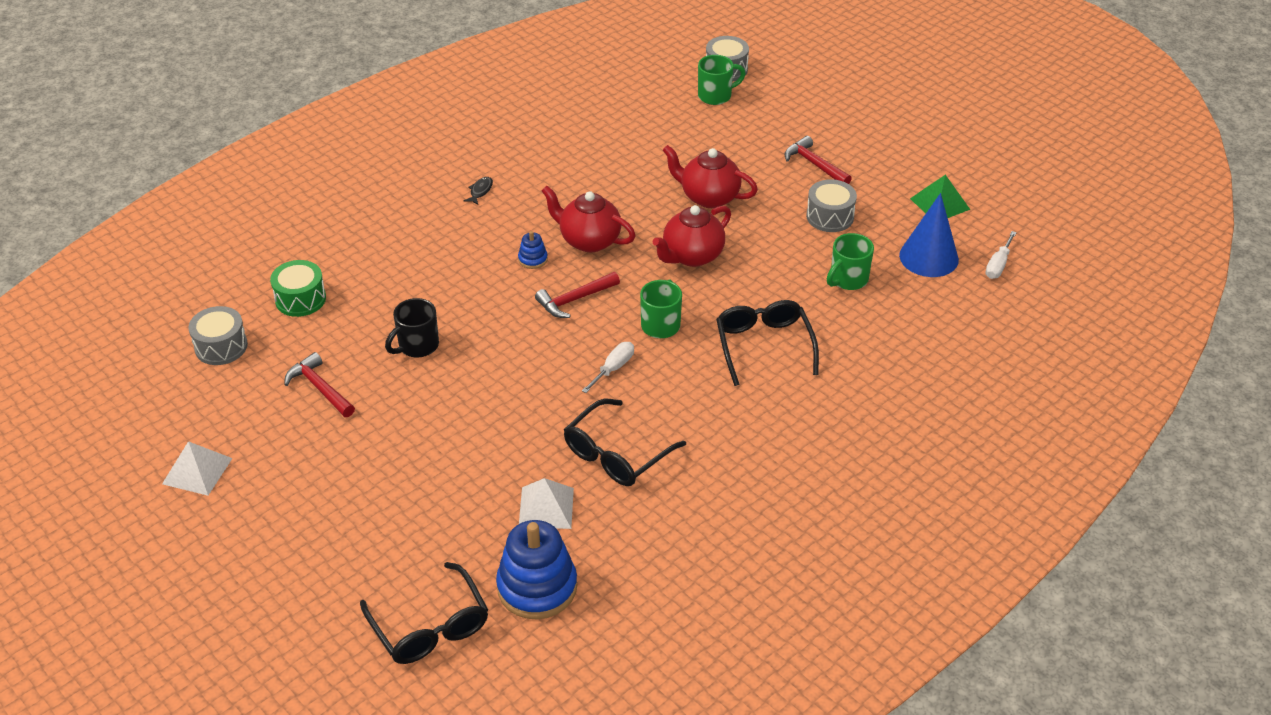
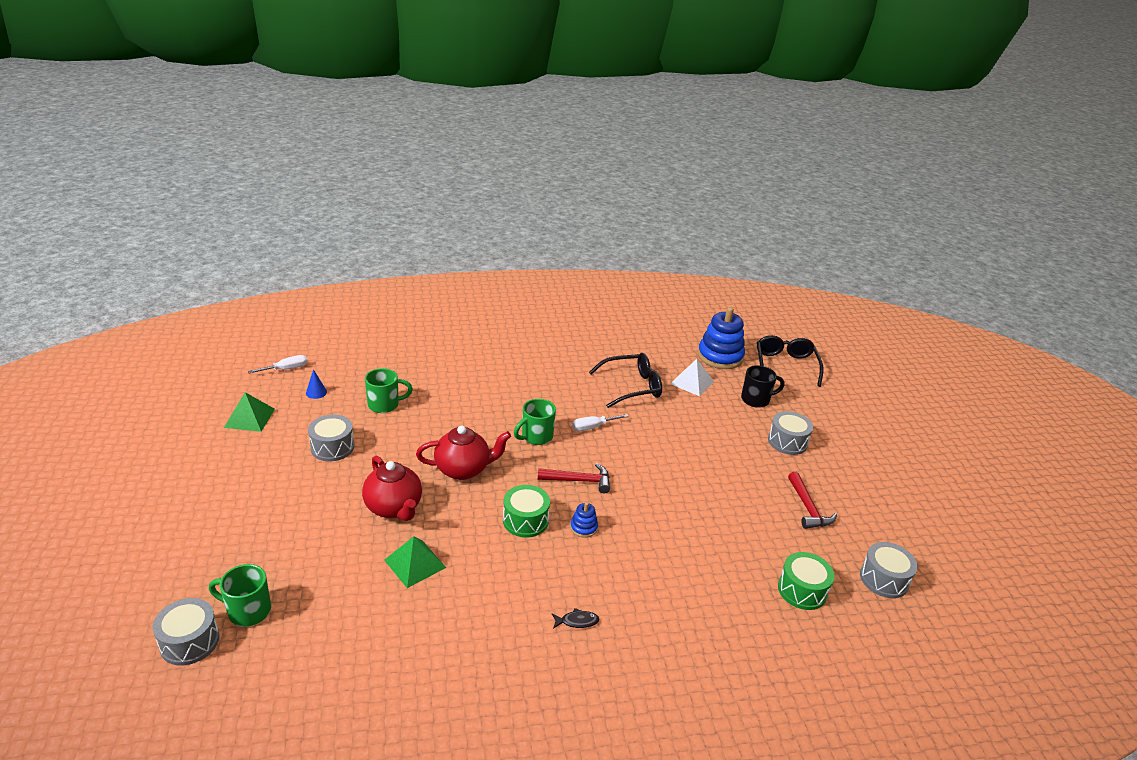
camera: 150 degrees left, 10 degrees down
(197, 471) = (912, 493): white pyramid -> none
(374, 470) = (787, 442): none -> grey drum
(417, 346) = (720, 504): black mug -> black mug (756, 400)
(480, 191) = (577, 621): black fish -> black fish turned 150 degrees counterclockwise
(589, 240) = (525, 520): red teapot -> green drum
(641, 170) = (415, 563): none -> green pyramid
(764, 345) = (486, 396): black glasses -> none
(814, 164) = (278, 491): red hammer -> none
(929, 257) = (316, 392): blue cone -> blue cone, size x0.44

